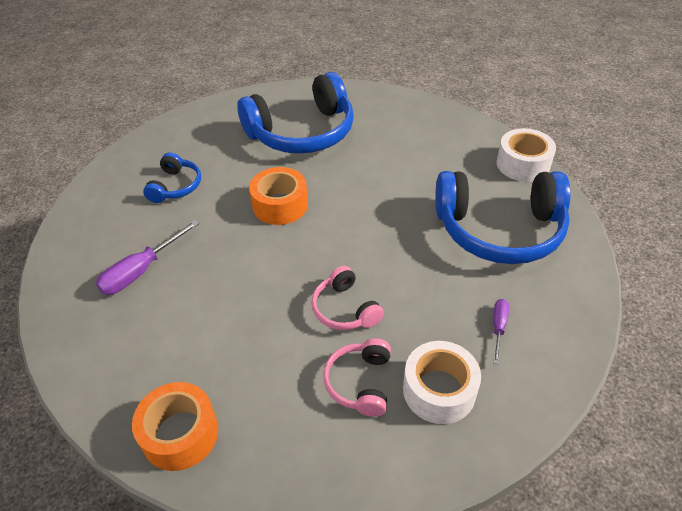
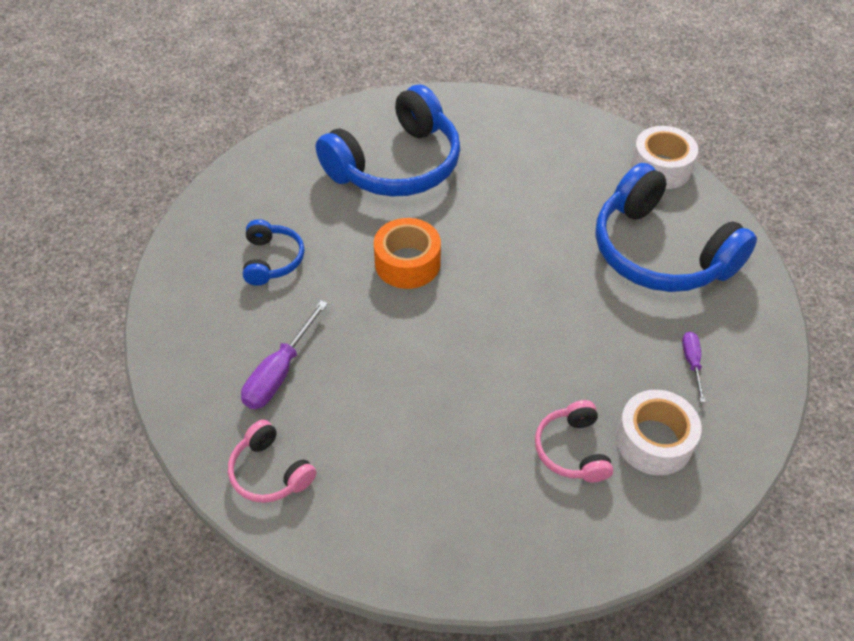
camera: 15 degrees left, 5 degrees up
(180, 434) = (406, 543): orange tape -> none
(344, 309) = (527, 373): pink headphones -> pink headphones (270, 472)
(499, 230) = (659, 252): blue headphones -> blue headphones turned 60 degrees clockwise

